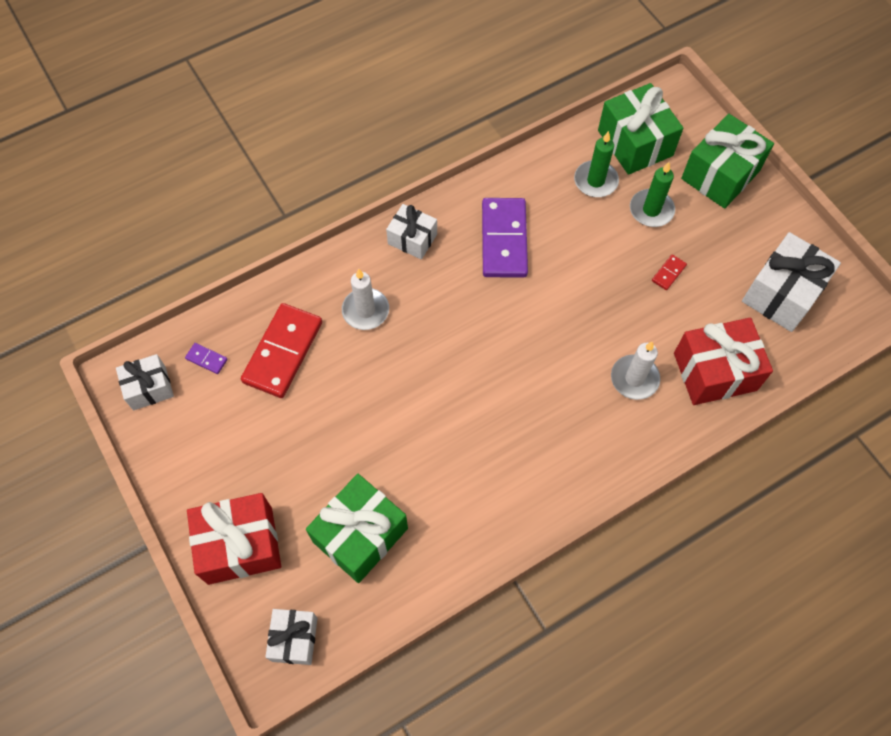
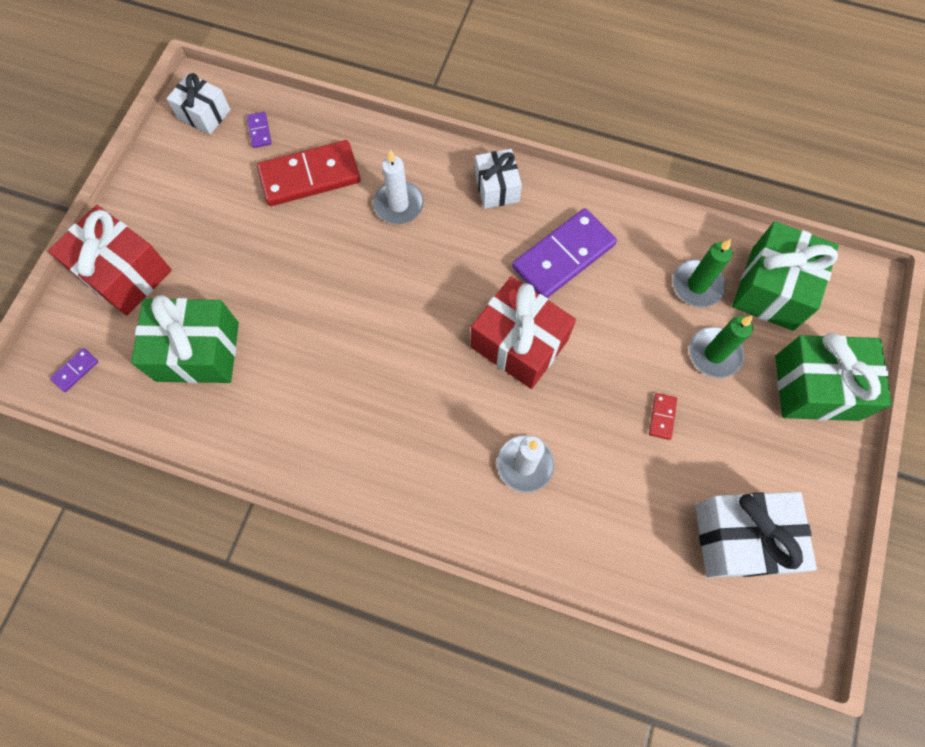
camera: 50 degrees right, 5 degrees up
(294, 639) = (75, 370): white gift -> purple domino
(668, 273) = (662, 417): red domino -> red domino turned 75 degrees counterclockwise
(715, 372) = (596, 533): red gift -> red gift (519, 343)

